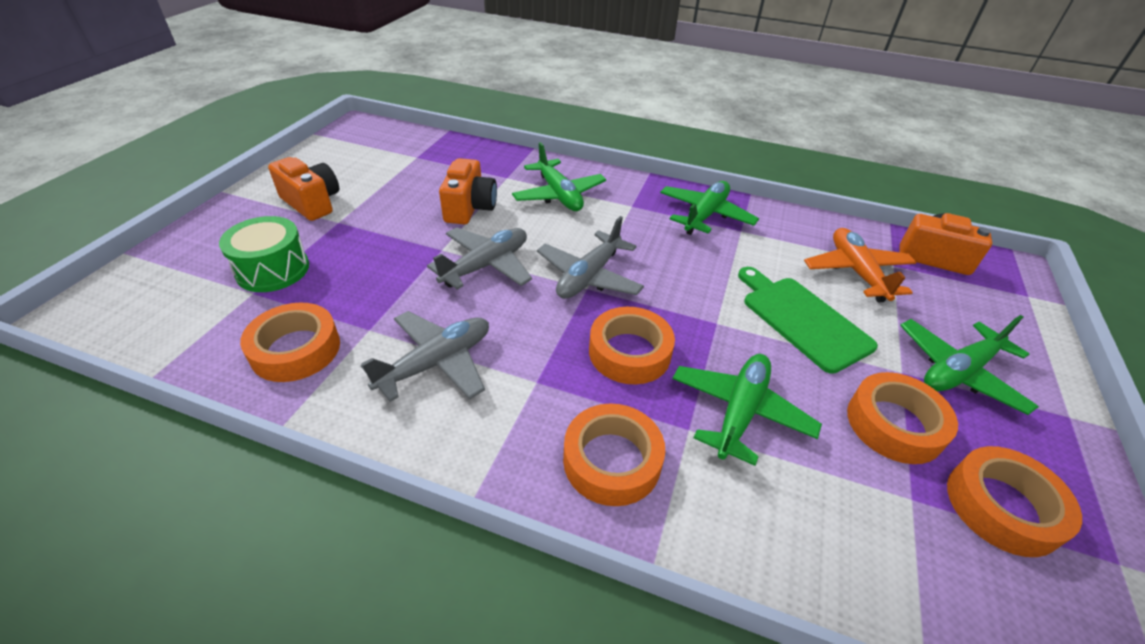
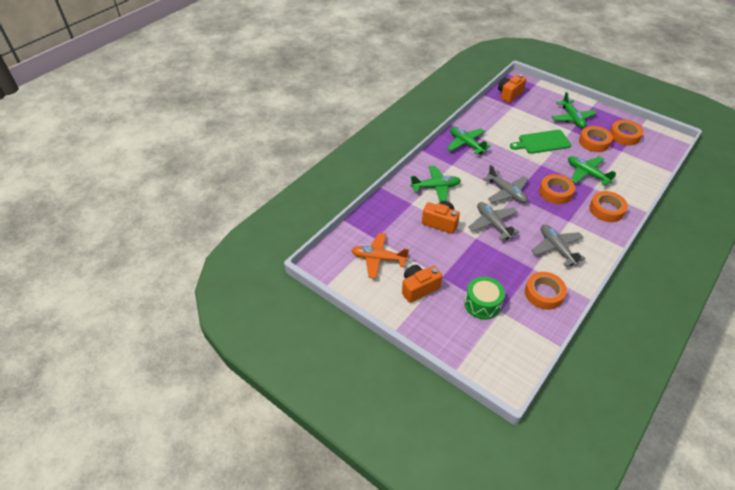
camera: 70 degrees left, 5 degrees up
(856, 272) = (515, 117): orange plane -> orange plane (378, 259)

